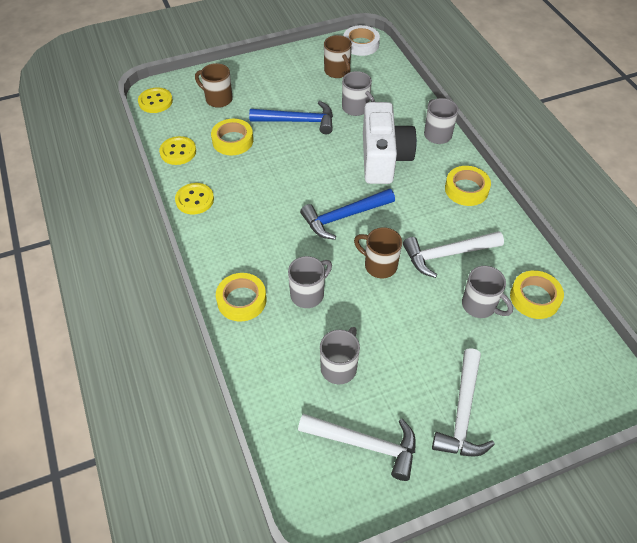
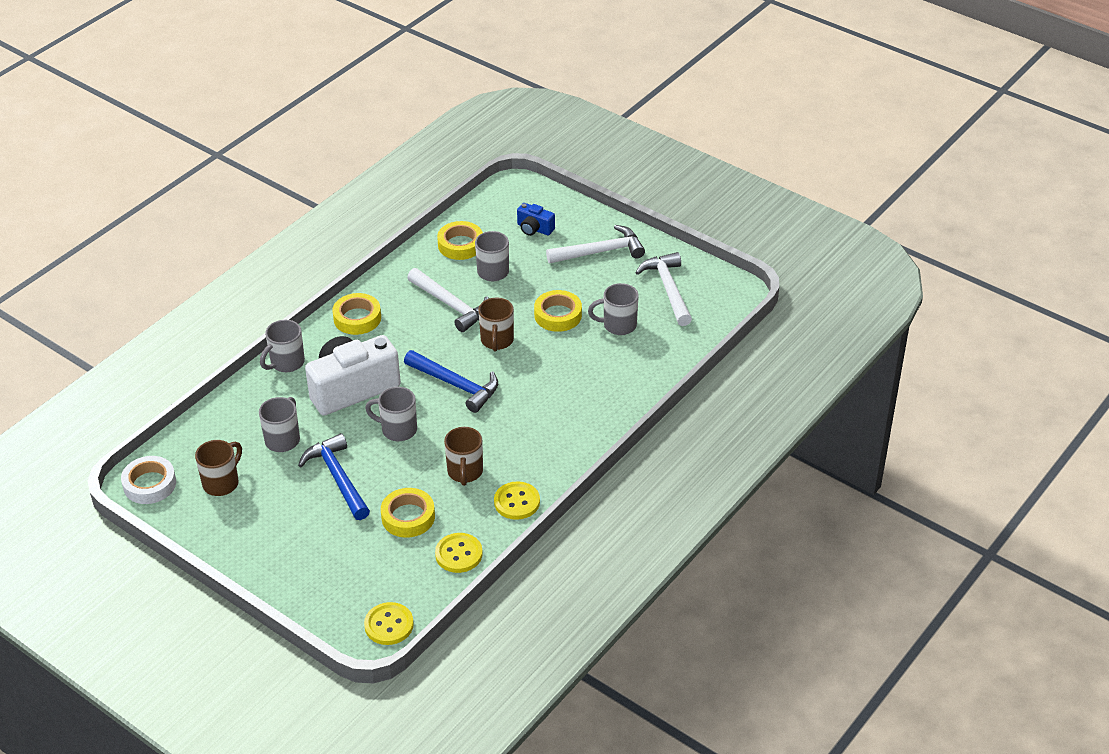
camera: 120 degrees left, 10 degrees down
(218, 99) = (345, 567): brown mug -> brown mug (465, 472)
(241, 300) = (605, 409): yellow tape -> yellow tape (558, 315)
(308, 294) = (564, 371): grey mug -> grey mug (397, 430)
(532, 371) = (534, 229): none -> blue camera

